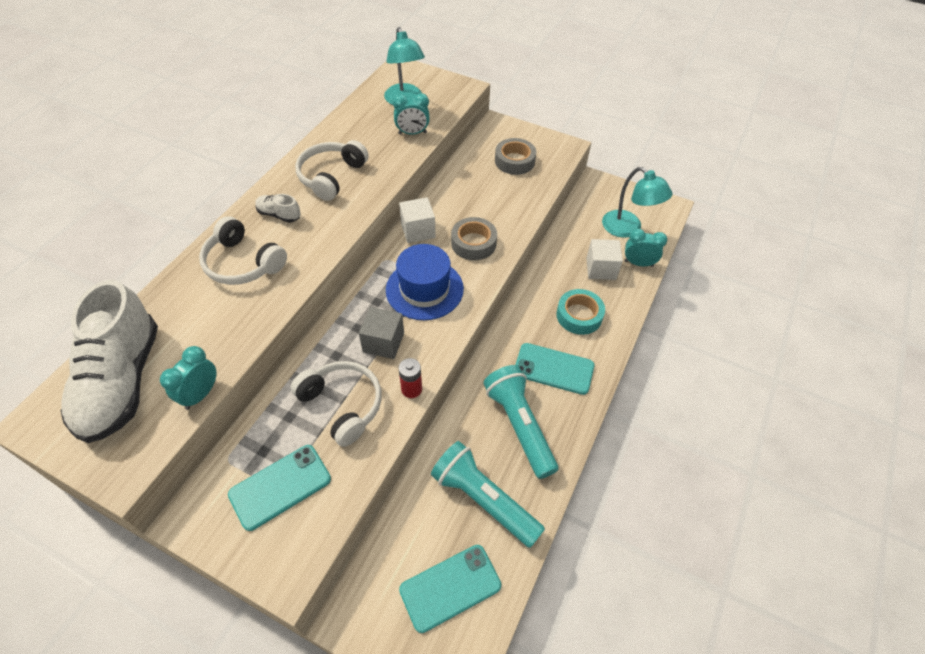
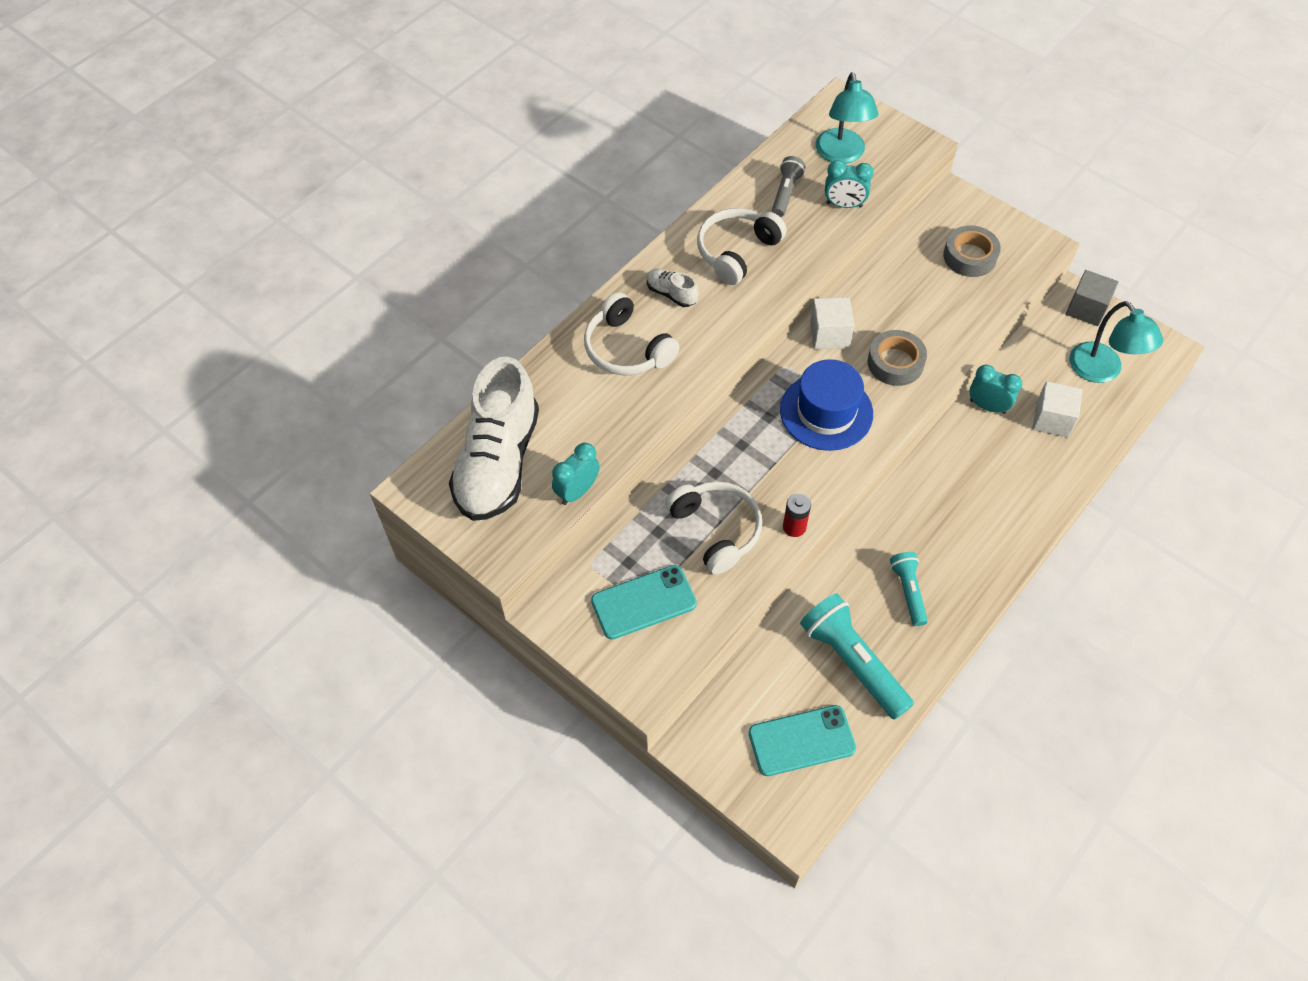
camera: 15 degrees right, 5 degrees up
(366, 131) = (785, 193): none -> grey flashlight
(383, 342) = (770, 467): grey cube -> grey cube (1086, 309)
(519, 425) = (908, 591): turquoise flashlight -> turquoise flashlight, size x0.57
(553, 369) = (962, 534): turquoise phone -> none
(579, 315) = (1009, 475): turquoise tape -> none
(638, 263) = (1103, 420): turquoise clock -> turquoise clock (987, 406)

